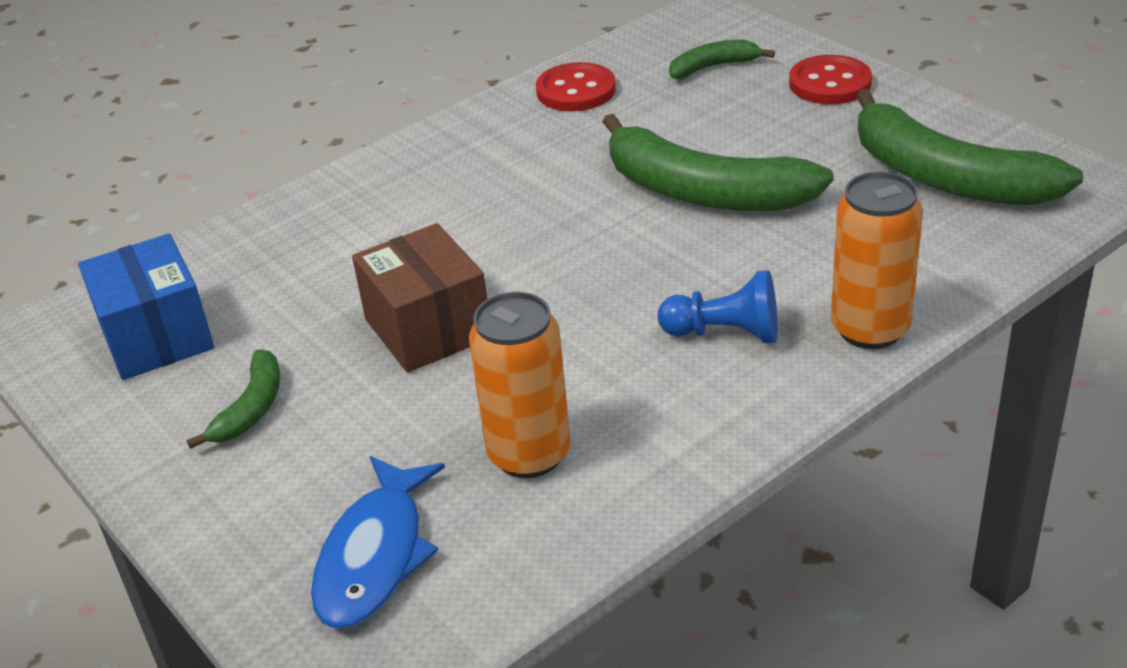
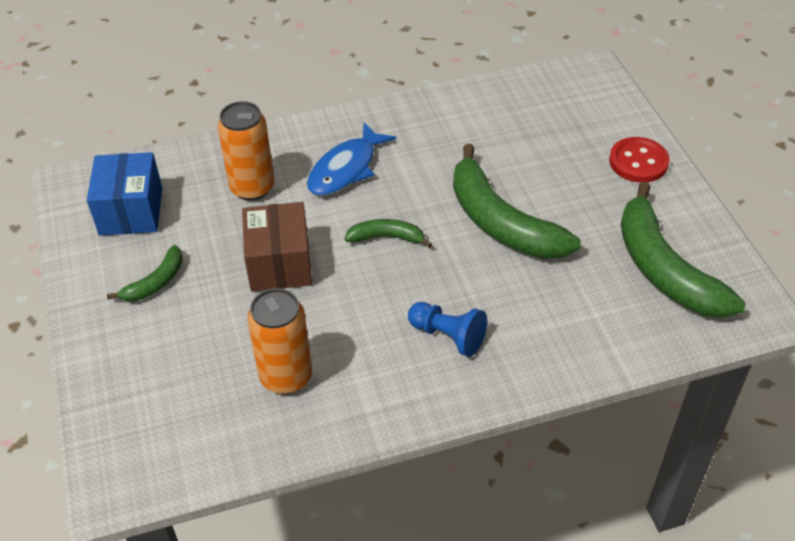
camera: 20 degrees right, 10 degrees up
(375, 556) = (168, 410): blue fish -> blue fish (346, 169)
(576, 90) = (470, 109): red button -> none
(713, 67) = (570, 120): green banana -> green banana (386, 237)
(870, 329) = (537, 368): orange can -> orange can (252, 187)

